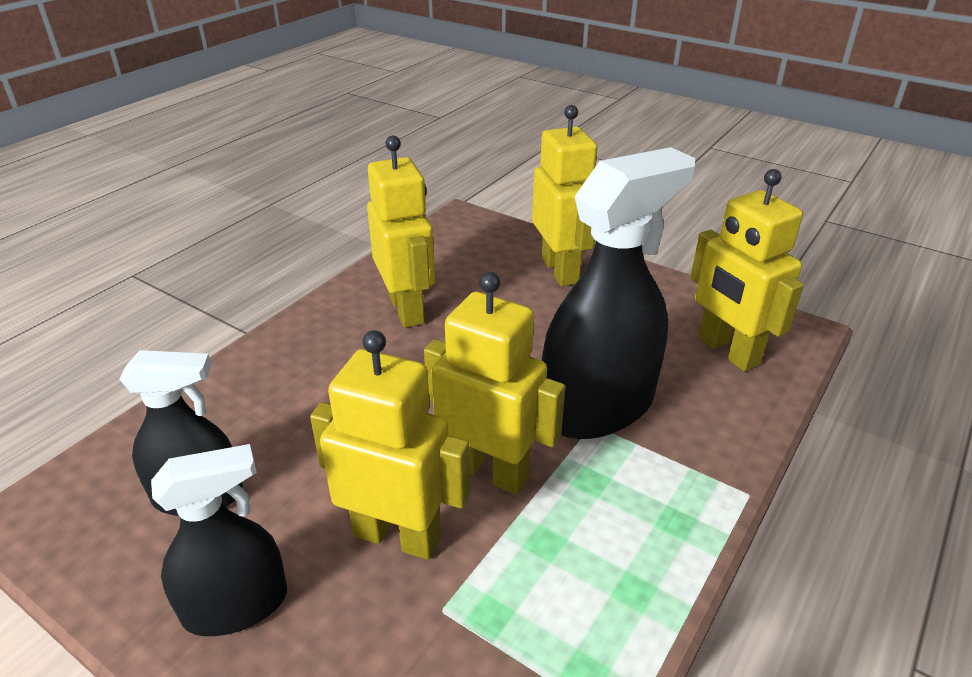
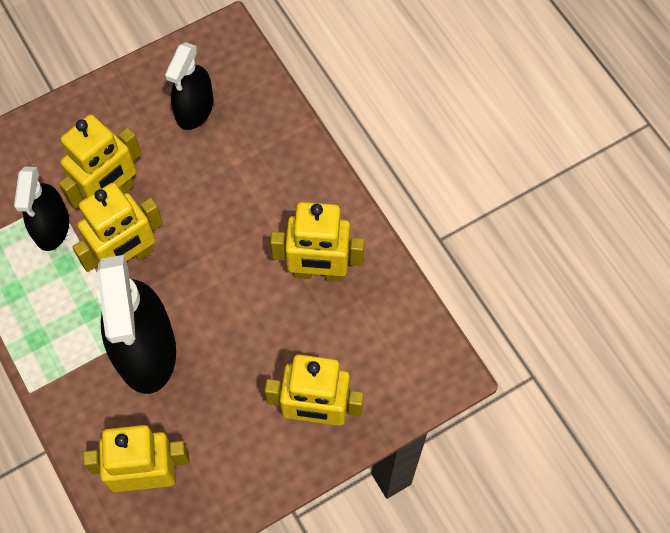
camera: 115 degrees right, 30 degrees up
(236, 605) = (112, 115): black spray bottle -> black spray bottle (52, 227)

